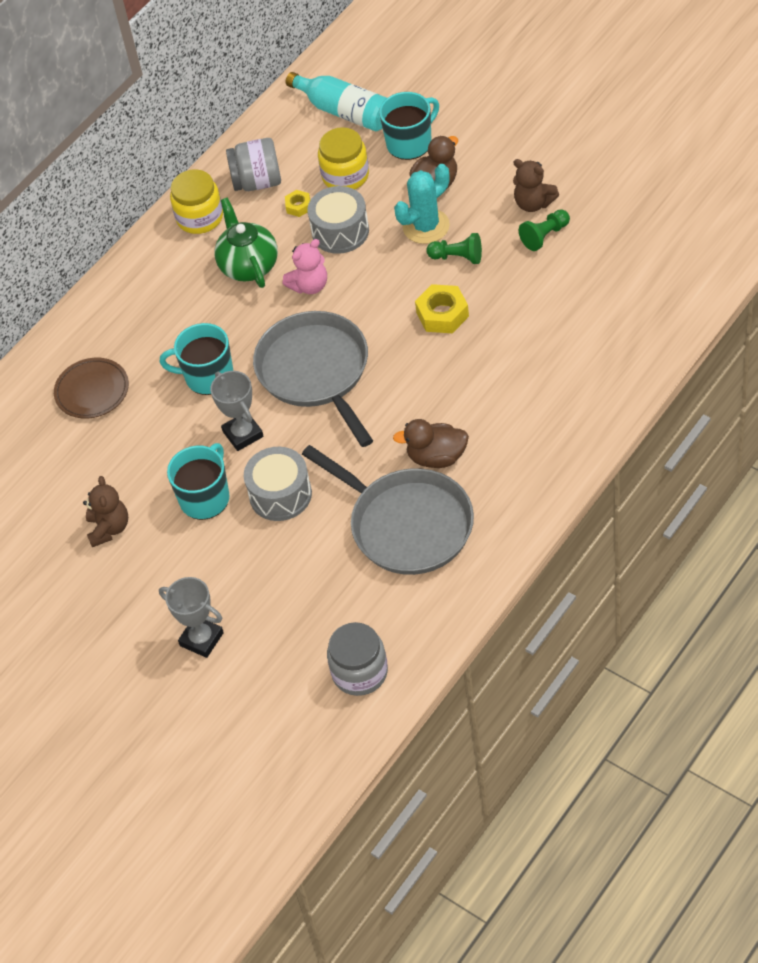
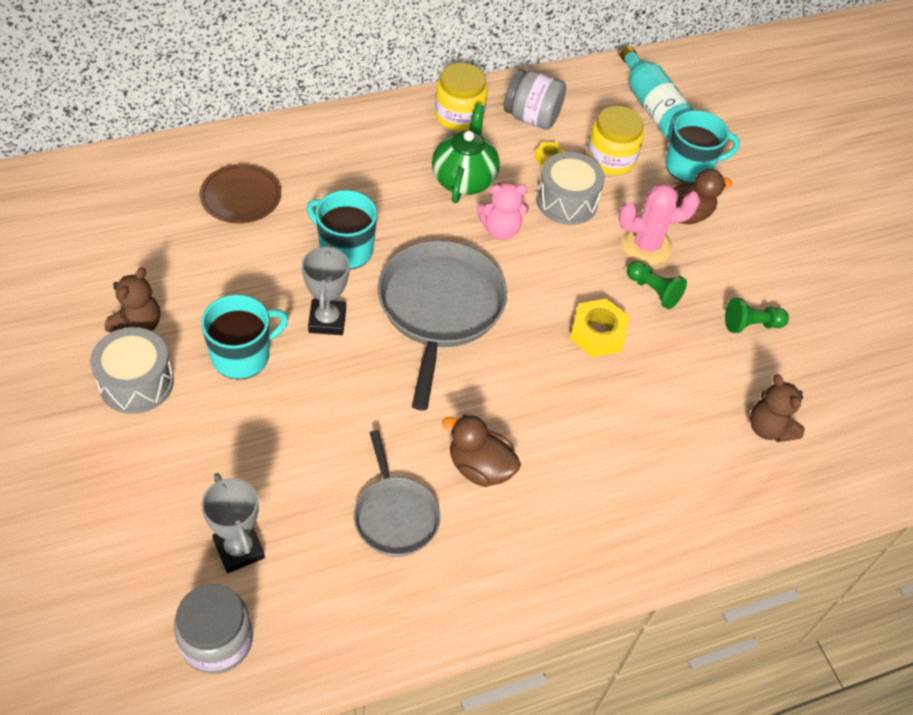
camera: 20 degrees right, 0 degrees up
(201, 639) = (111, 490): grey trophy -> grey trophy (239, 549)
(280, 494) = (308, 400): grey drum -> grey drum (136, 383)
(407, 525) = (395, 516): grey pan -> grey pan, size x0.58
(426, 226) = (646, 245): turquoise cactus -> pink cactus
(533, 203) = (763, 288): brown teddy bear -> brown teddy bear (769, 428)

